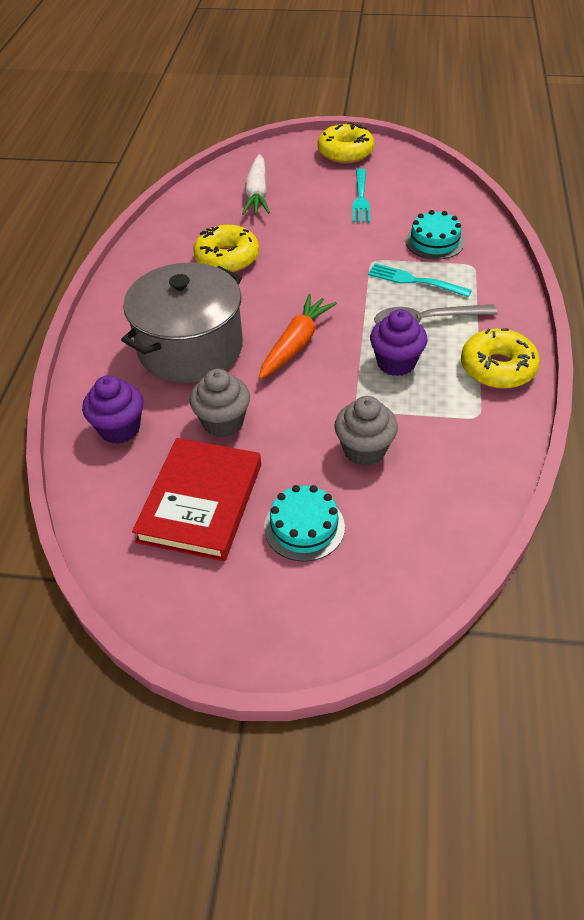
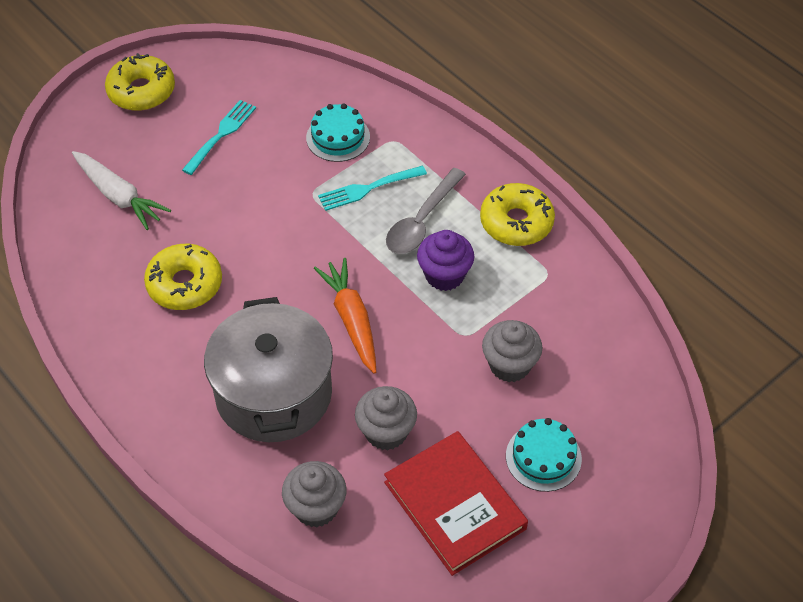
camera: 50 degrees left, 5 degrees up
(119, 429) = (316, 508): purple cupcake -> grey cupcake
(360, 198) = (221, 135): turquoise fork -> turquoise fork turned 105 degrees counterclockwise

